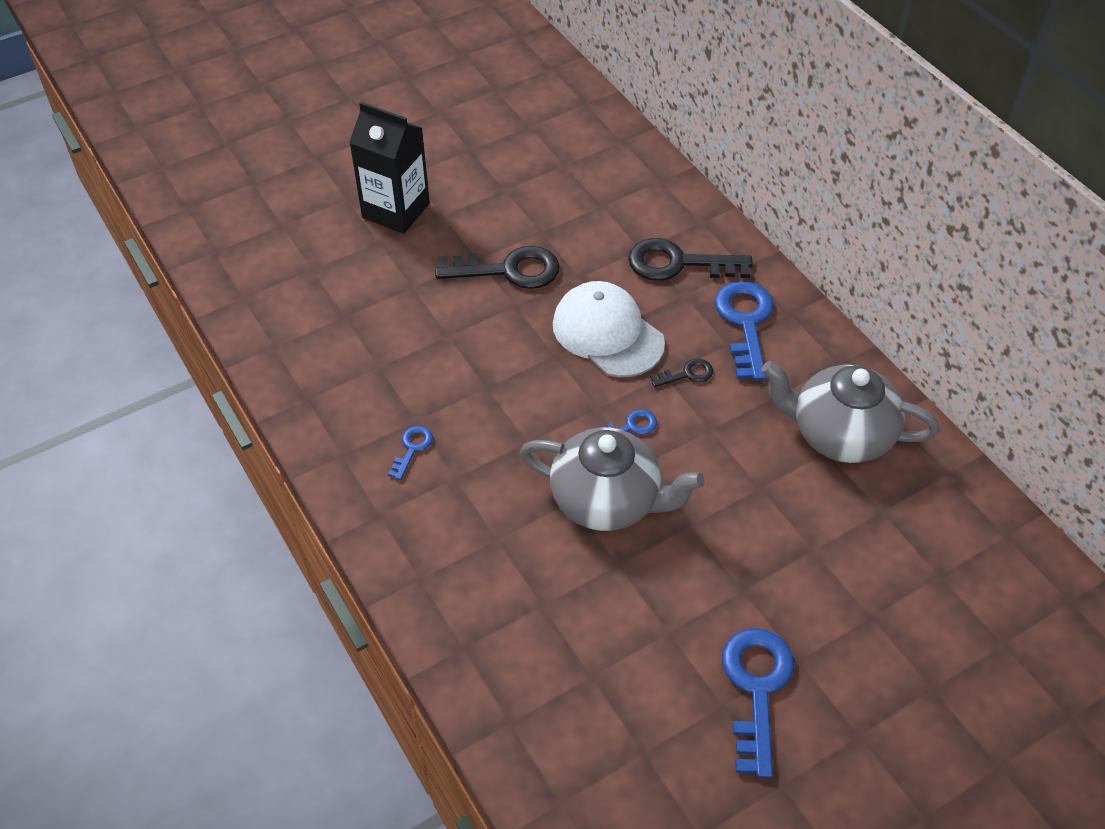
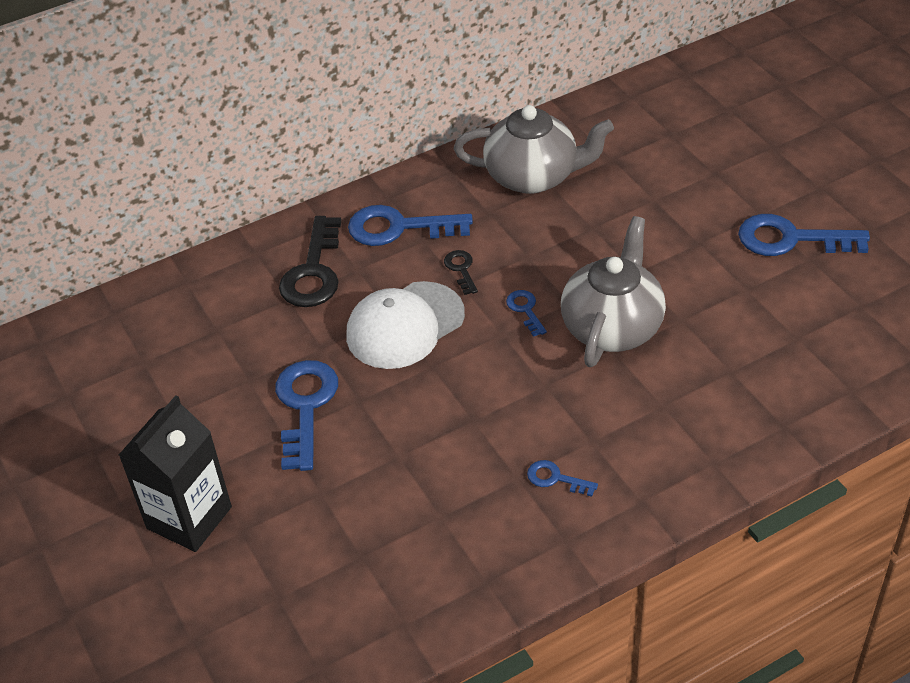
camera: 85 degrees left, 5 degrees down
(508, 270) = (305, 406): black key -> blue key
(840, 434) = (533, 176): grey teapot -> grey teapot turned 105 degrees counterclockwise

